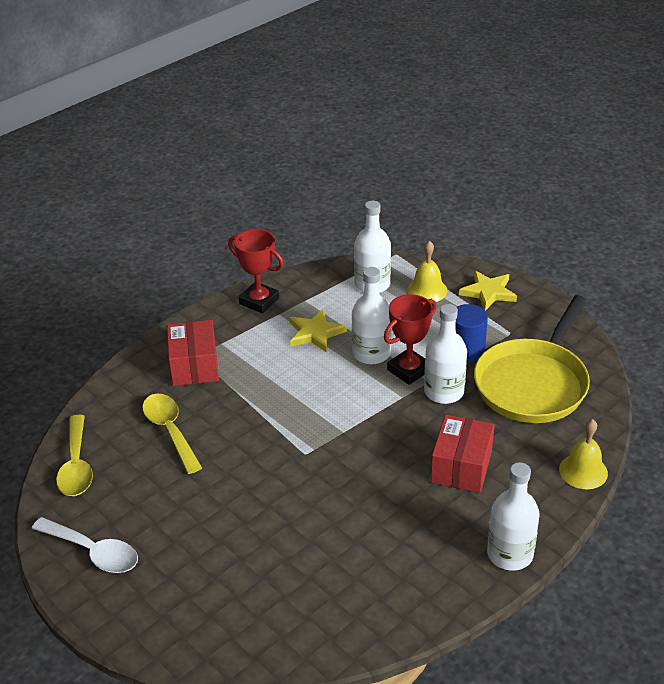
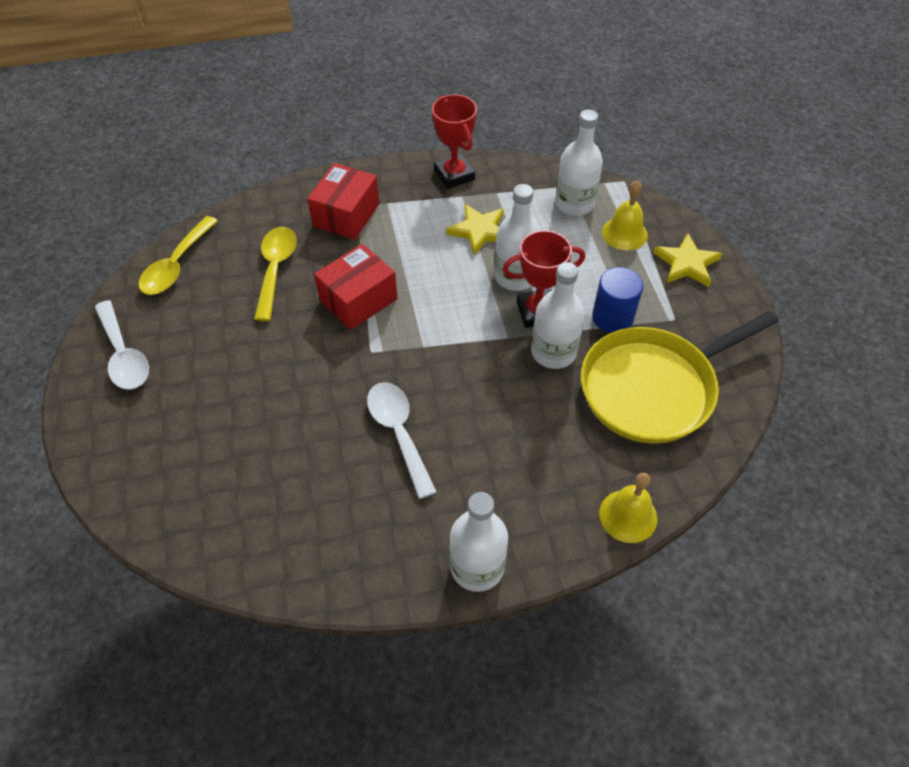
camera: 30 degrees right, 15 degrees up
(377, 498) = (399, 433): none -> white spoon
(461, 467) = (505, 443): red box -> red box (358, 299)

